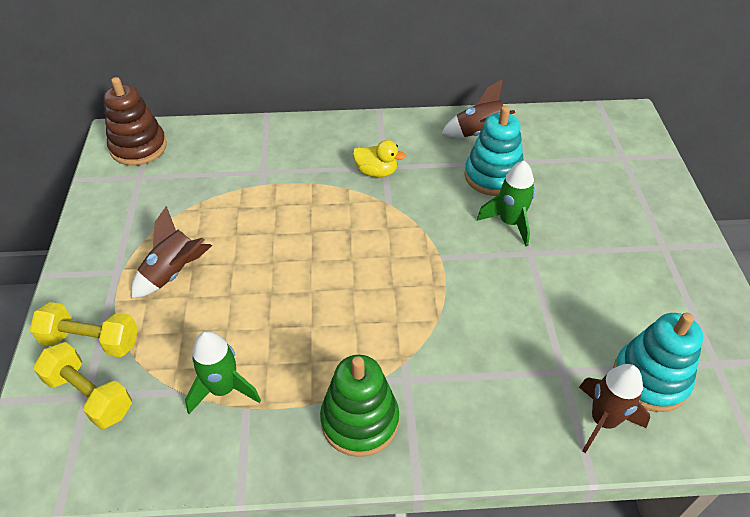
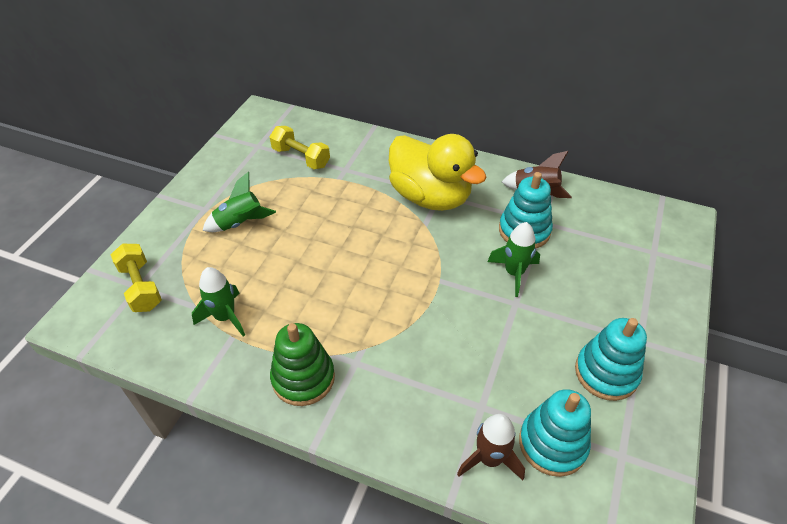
camera: 25 degrees right, 0 degrees up
(91, 341) = (162, 251): yellow dumbbell -> yellow dumbbell (301, 157)
(138, 147) = (269, 124): brown stacking toy -> none
(173, 273) = (240, 223): brown rocket -> green rocket
(376, 172) = (430, 196): yellow duck -> yellow duck, size x2.40
(654, 289) = (606, 373): none -> turquoise stacking toy

